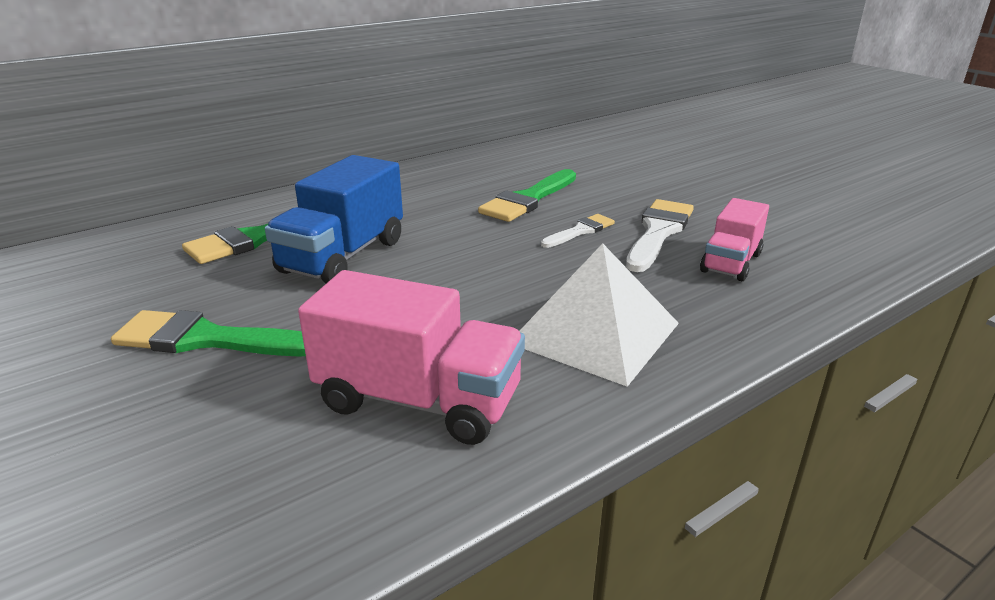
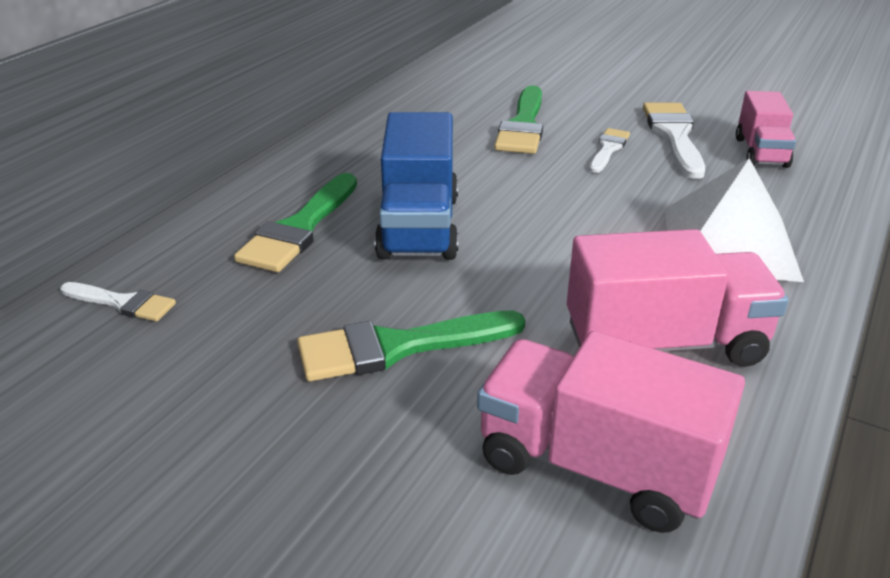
camera: 25 degrees left, 5 degrees up
(82, 260) = (123, 303): none -> white brush
(223, 483) = (595, 466): none -> pink truck

